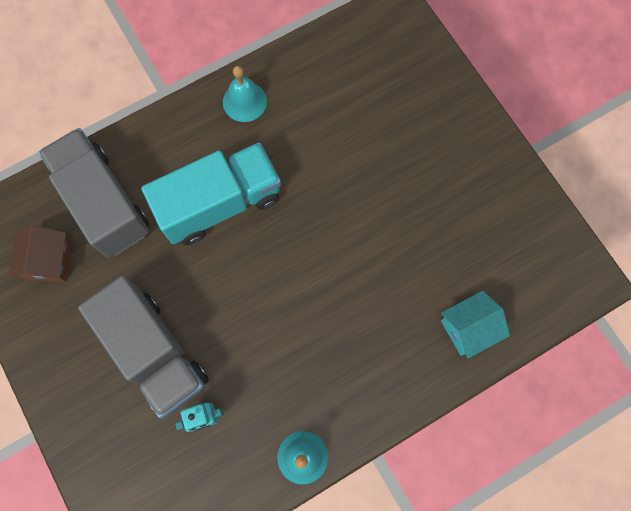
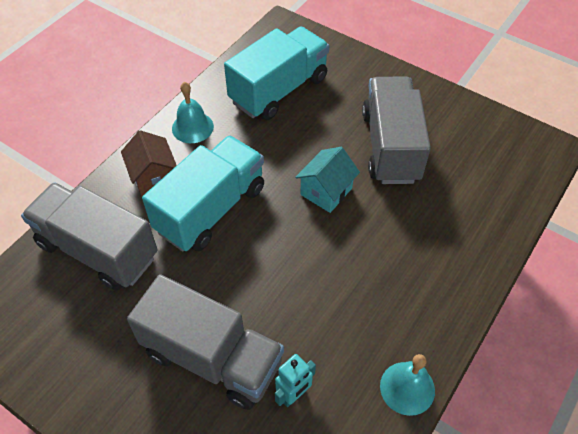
camera: 25 degrees left, 20 degrees down
(49, 261) = (63, 321): brown house -> brown house (154, 177)
(350, 91) = (279, 90): none -> turquoise truck
(426, 208) = (390, 146): none -> grey truck
(468, 328) = (482, 219): turquoise house -> turquoise house (326, 191)

